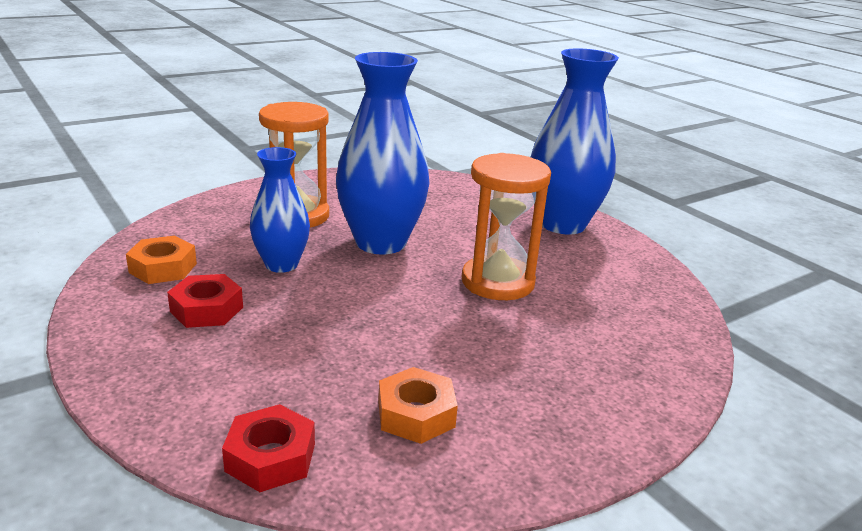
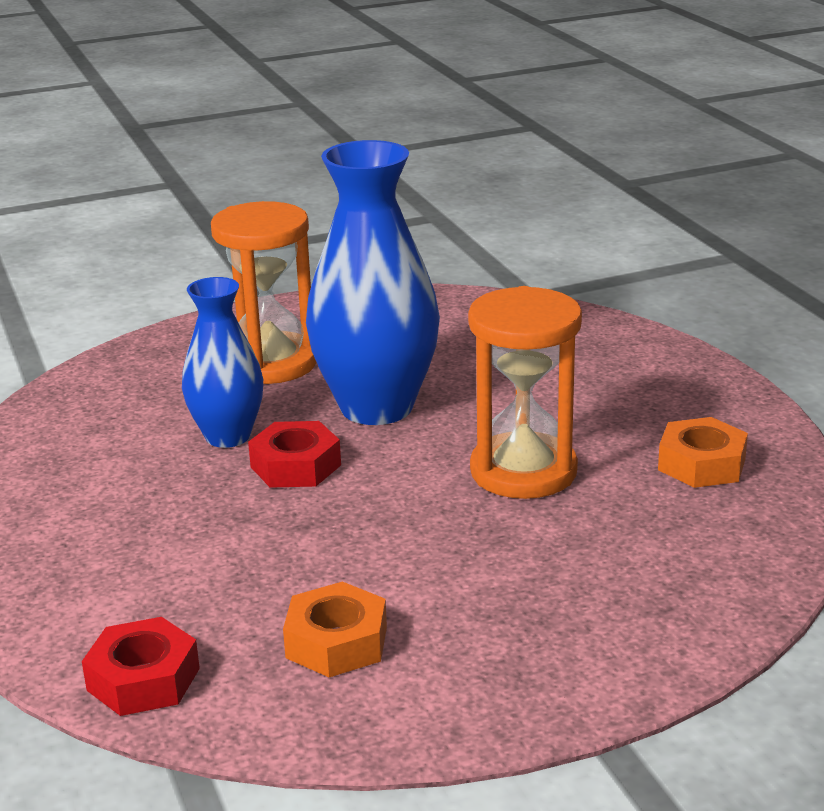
camera: 15 degrees right, 0 degrees up
(163, 268) = (72, 436): orange nut -> orange nut (701, 464)
(206, 309) = (114, 495): red nut -> red nut (295, 466)
(562, 224) = (667, 383): blue vase -> none

